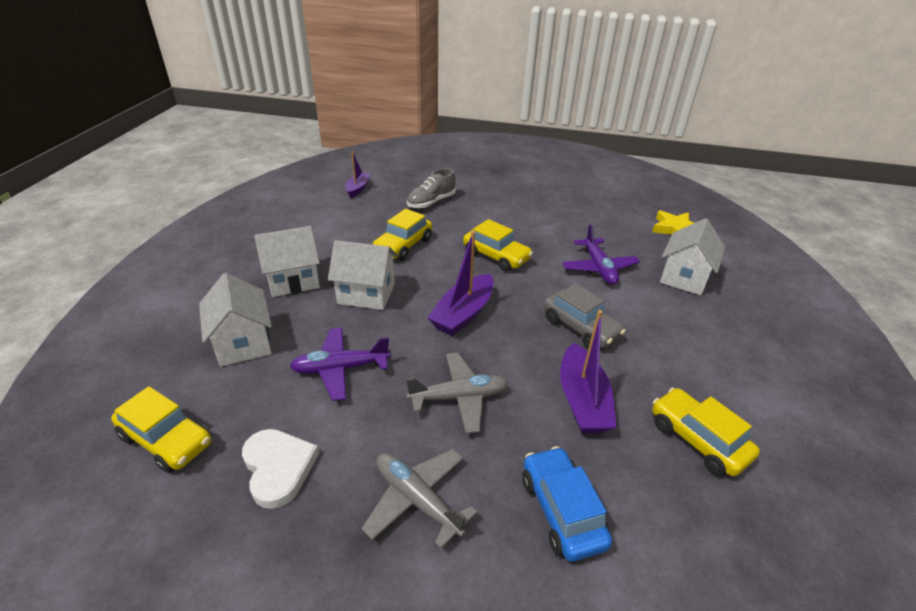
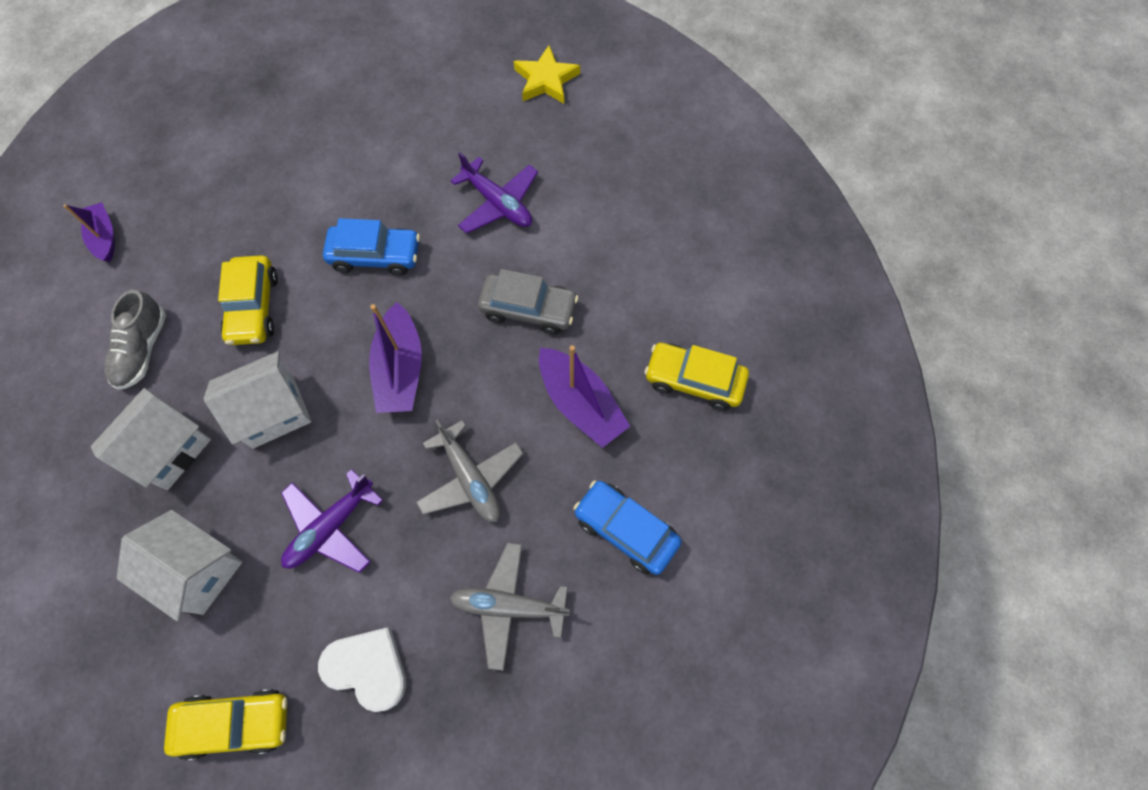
camera: 35 degrees left, 30 degrees up
(431, 202) = (226, 204): grey shoe -> grey shoe (142, 349)
(459, 397) = (470, 478): grey plane -> grey plane turned 105 degrees clockwise
(496, 256) = (375, 255): yellow car -> blue car
(684, 277) = (591, 163): white house -> none

